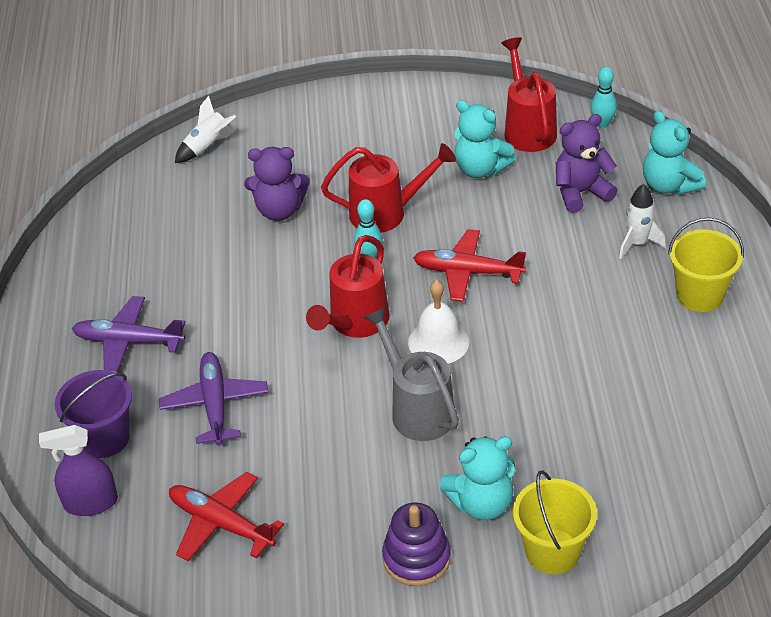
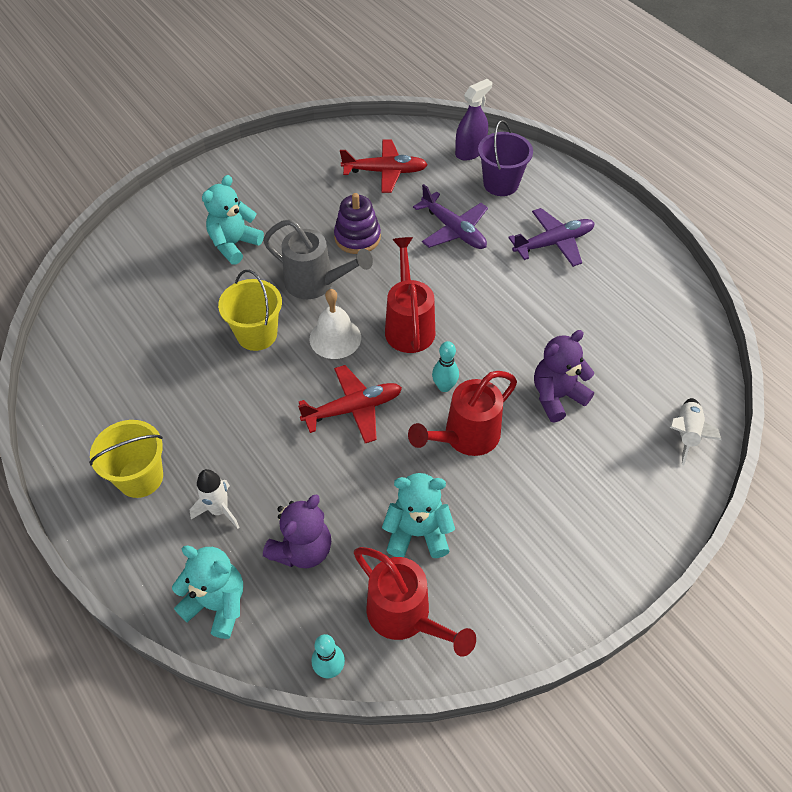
camera: 145 degrees right, 10 degrees up
(416, 558) = (255, 200): purple stacking toy -> purple stacking toy (357, 237)
(552, 551) = (174, 236): yellow bucket -> yellow bucket (257, 334)

